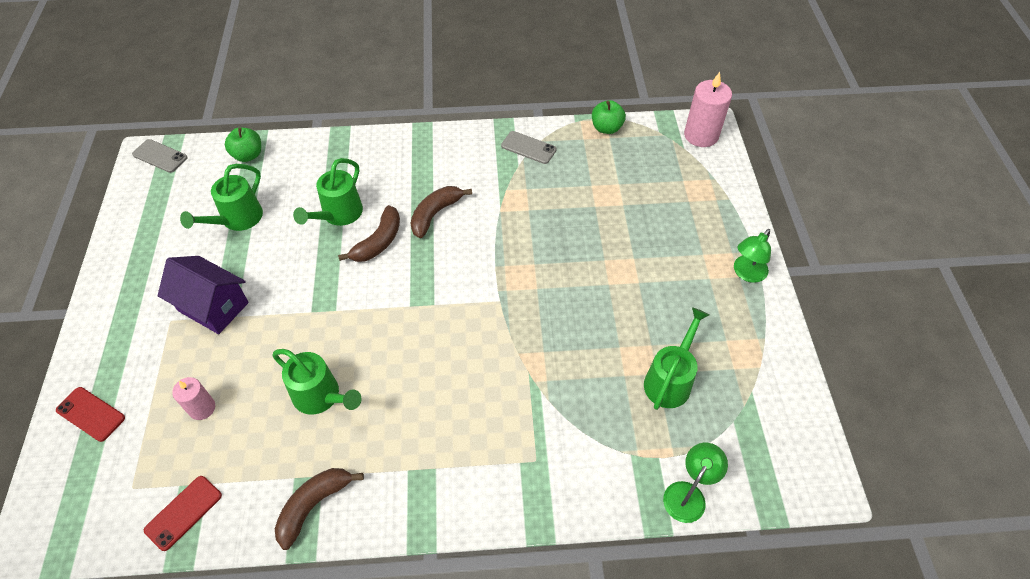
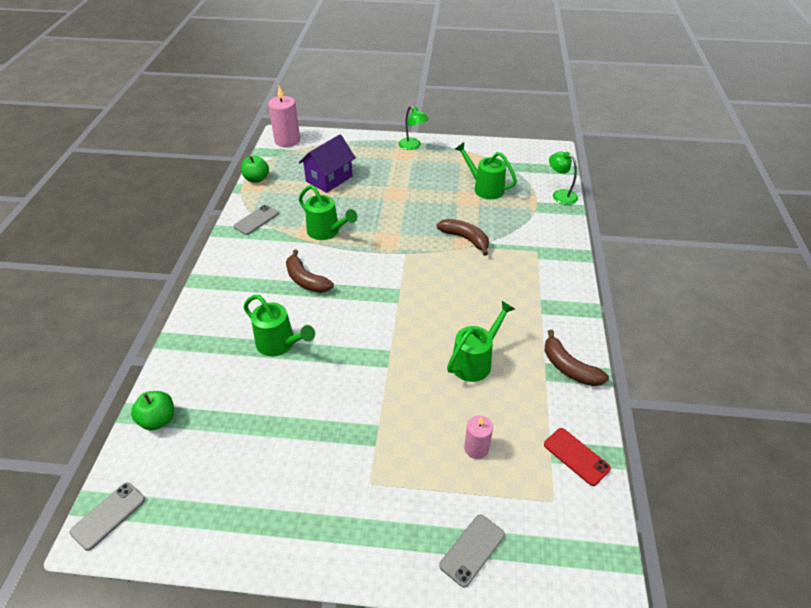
camera: 80 degrees left, 10 degrees down
(91, 414) = (472, 550): red phone -> grey phone
(213, 306) = (362, 444): purple house -> purple house (329, 179)
(237, 220) = (252, 427): green watering can -> green watering can (327, 232)
(378, 242) = (323, 318): brown banana -> brown banana (465, 239)

